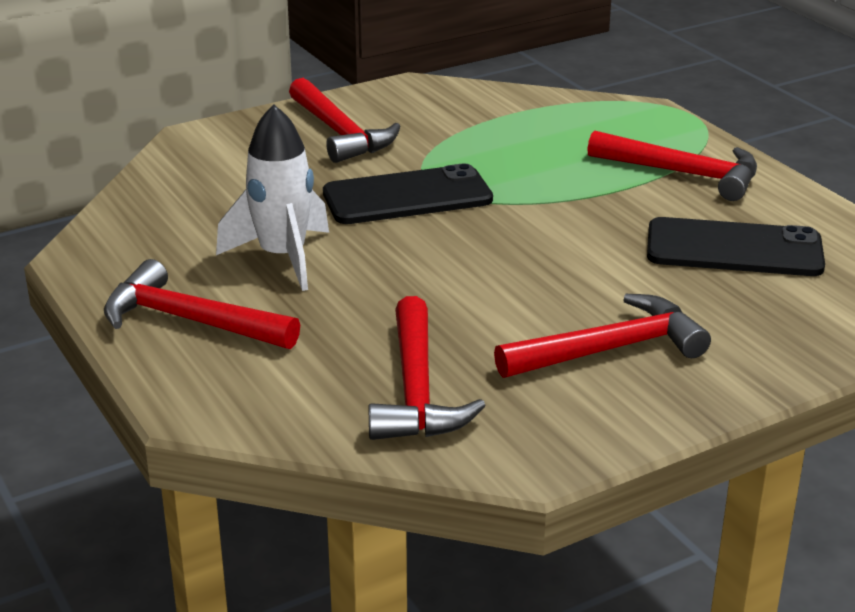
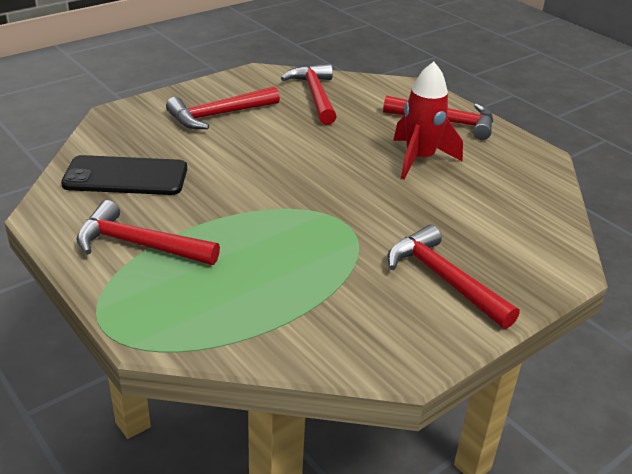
camera: 170 degrees right, 5 degrees up
(283, 258) = (419, 159): white rocket -> red rocket
(407, 196) = (359, 210): black phone -> none

